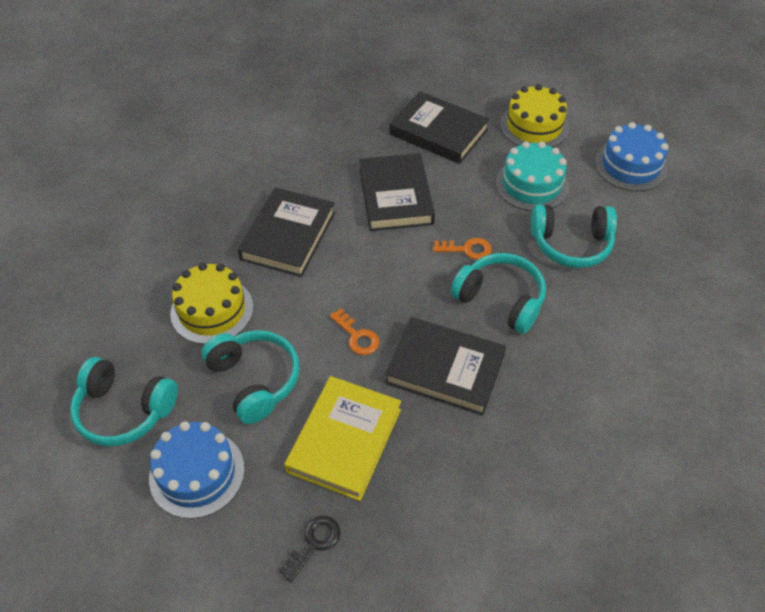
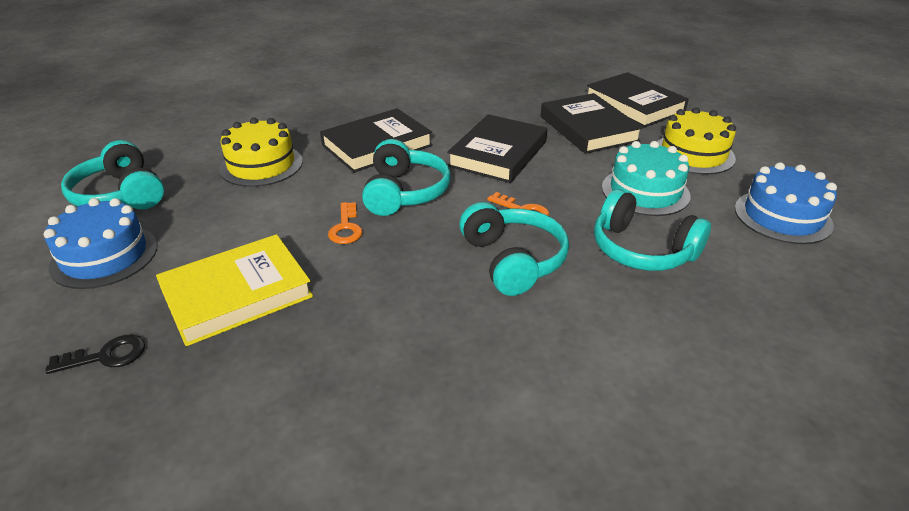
camera: 35 degrees right, 15 degrees down
(254, 380) = (228, 219): turquoise headphones -> turquoise headphones (404, 192)
(445, 369) = (392, 287): black book -> black book (634, 105)

